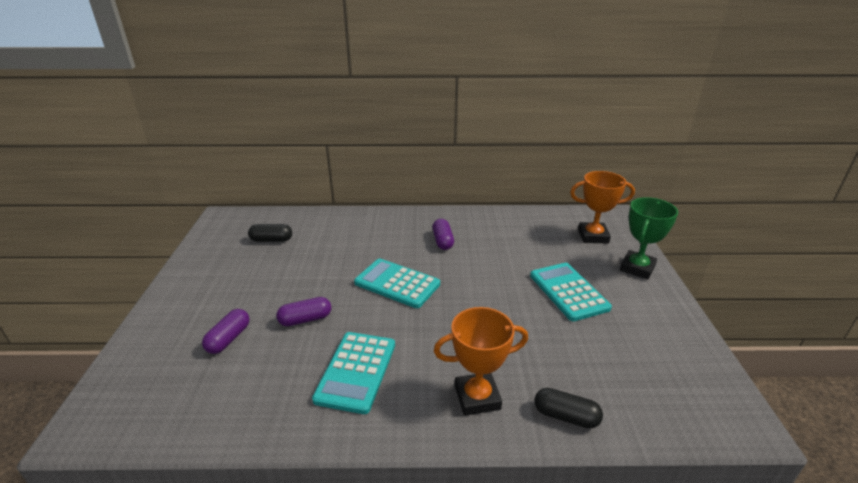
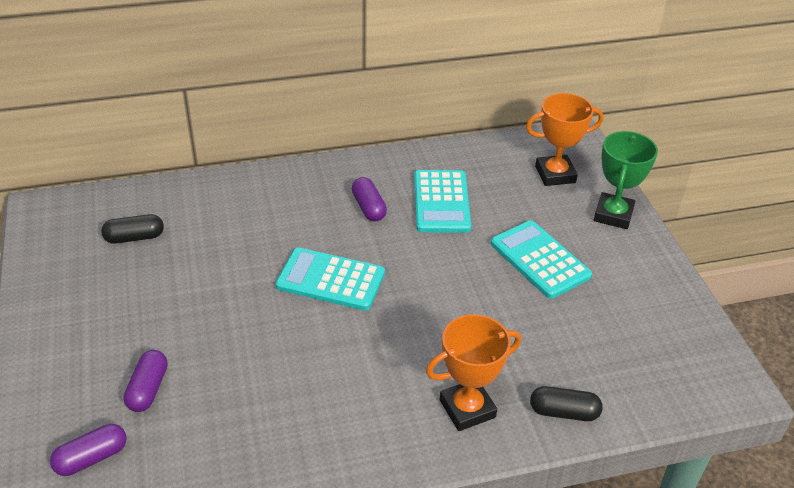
camera: 15 degrees left, 10 degrees up
(305, 319) = (234, 347): purple capsule -> purple capsule (91, 458)
(356, 371) = (323, 403): turquoise calculator -> turquoise calculator (441, 202)

